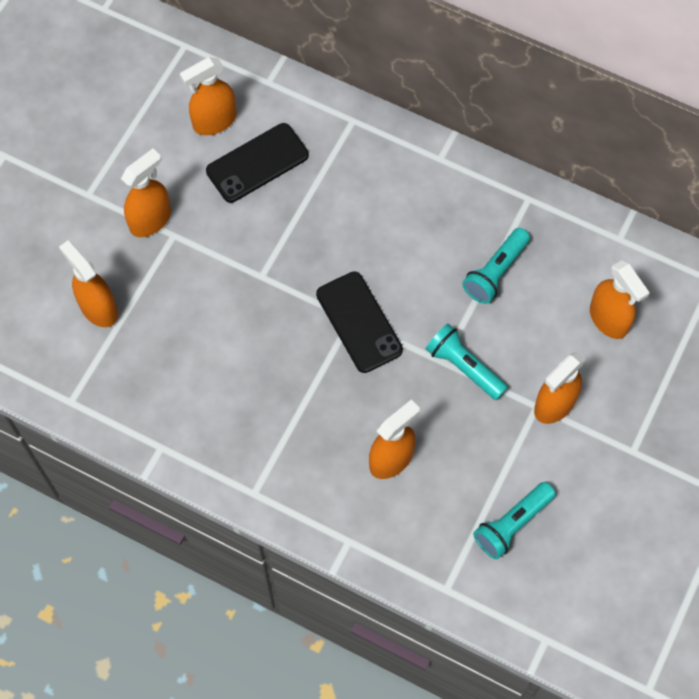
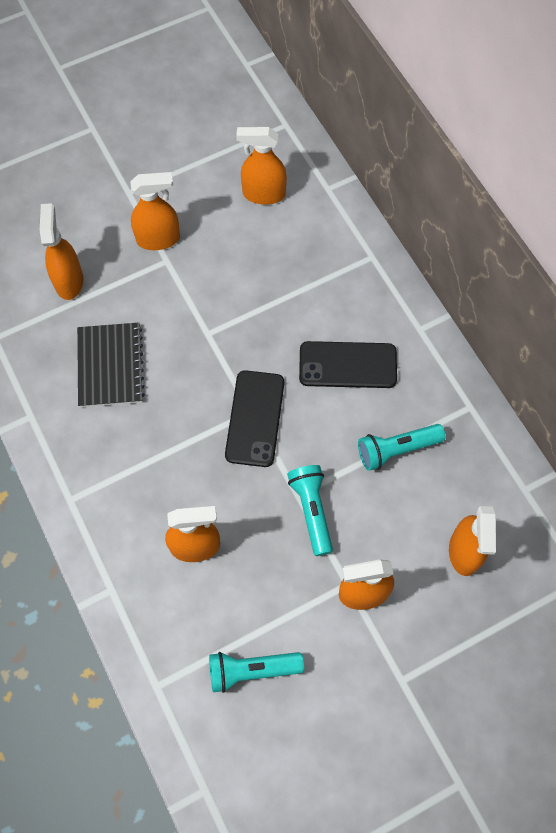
camera: 35 degrees right, 0 degrees up
(197, 358) = (110, 366): none -> black notebook
(257, 163) = (271, 245): black phone -> black phone (347, 365)

